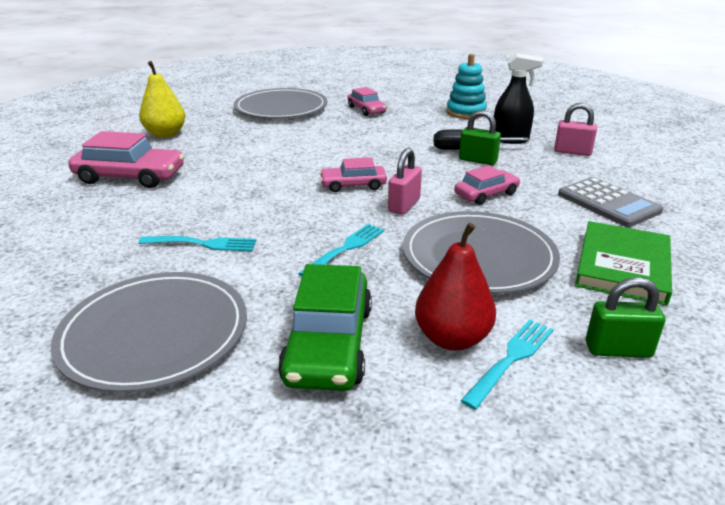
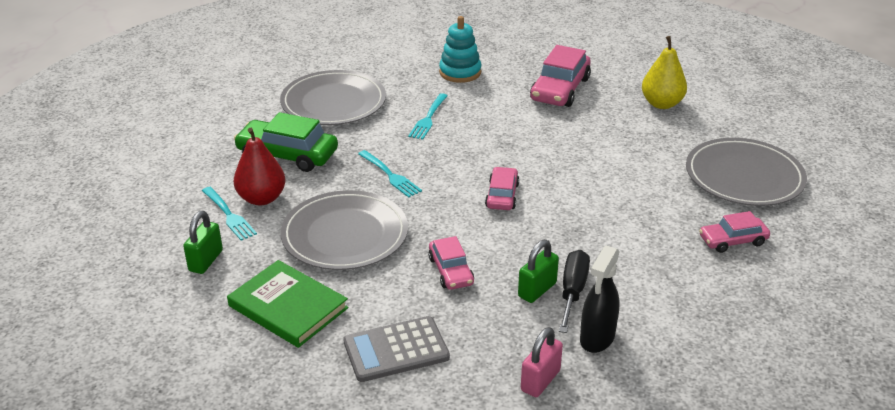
camera: 105 degrees right, 5 degrees up
(404, 205) = (449, 216): pink padlock -> none
(466, 112) = (714, 329): turquoise stacking toy -> turquoise stacking toy (460, 72)

